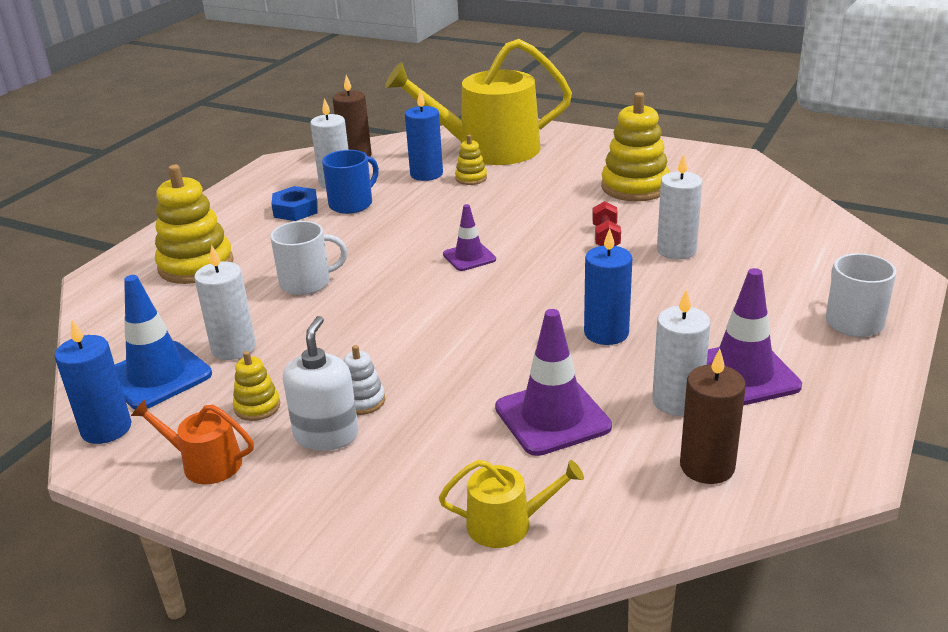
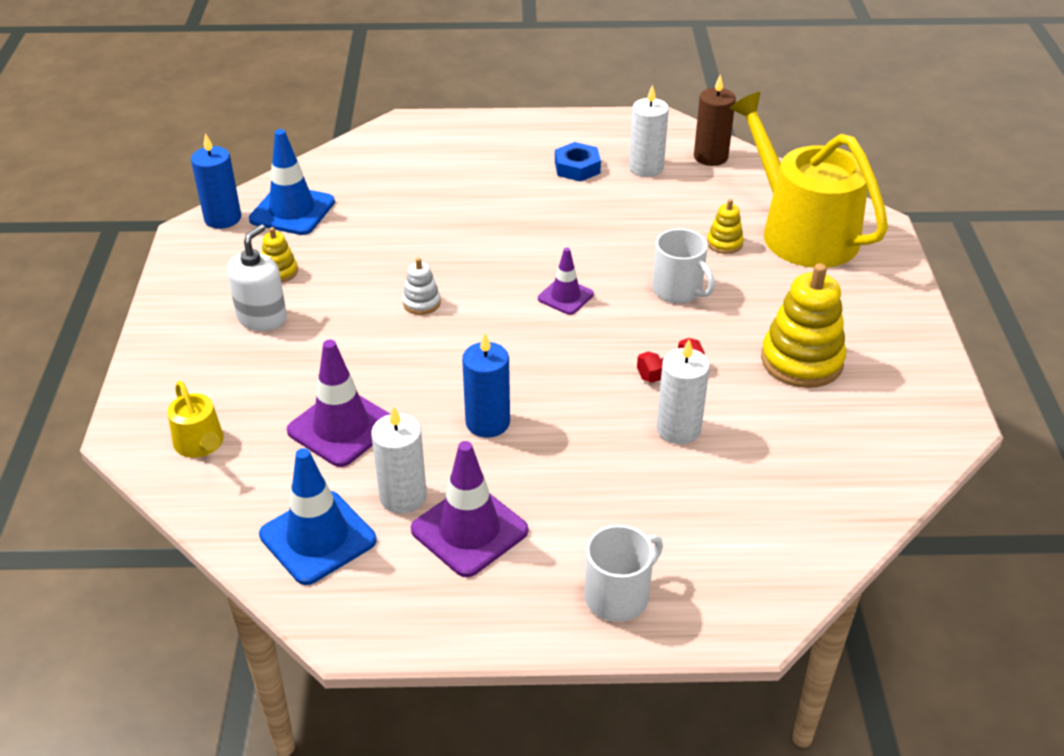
camera: 60 degrees right, 10 degrees up
(196, 265) = (449, 159): yellow stacking toy -> none
(205, 463) = (206, 277): orange watering can -> none
(233, 348) = (346, 229): white candle -> none
(307, 283) = (460, 224): white mug -> white mug (678, 290)
(326, 435) = (262, 318): white soap dispenser -> white soap dispenser turned 45 degrees counterclockwise
(352, 204) = (612, 193): blue mug -> none
(362, 401) = (312, 319): white stacking toy -> white stacking toy (421, 303)
(426, 174) = (709, 213): blue candle -> none
(707, 466) = (318, 537): brown candle -> blue traffic cone

